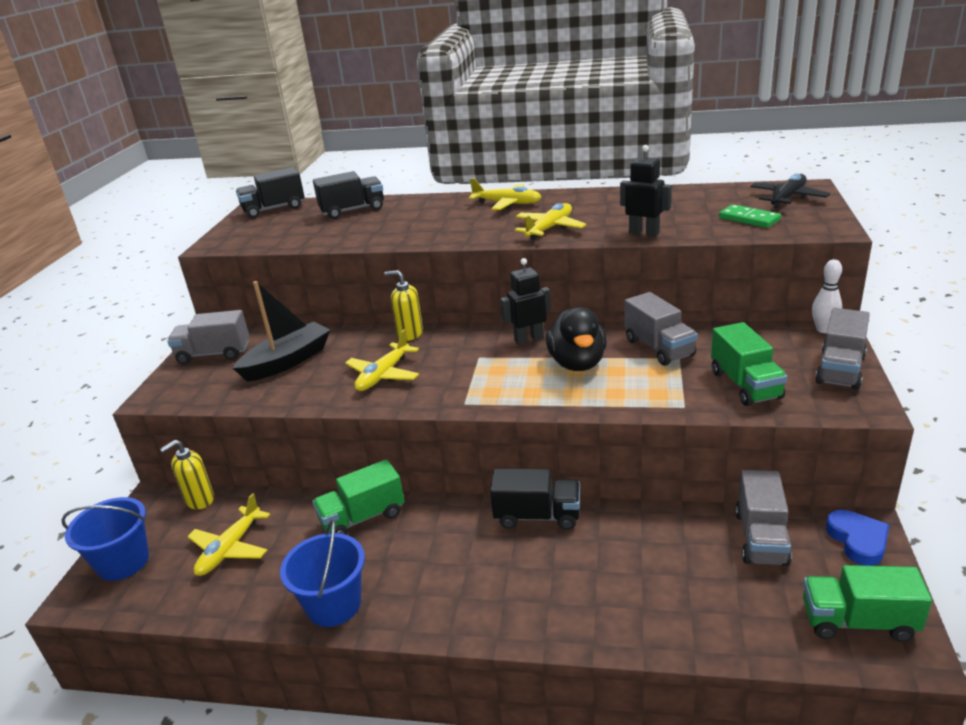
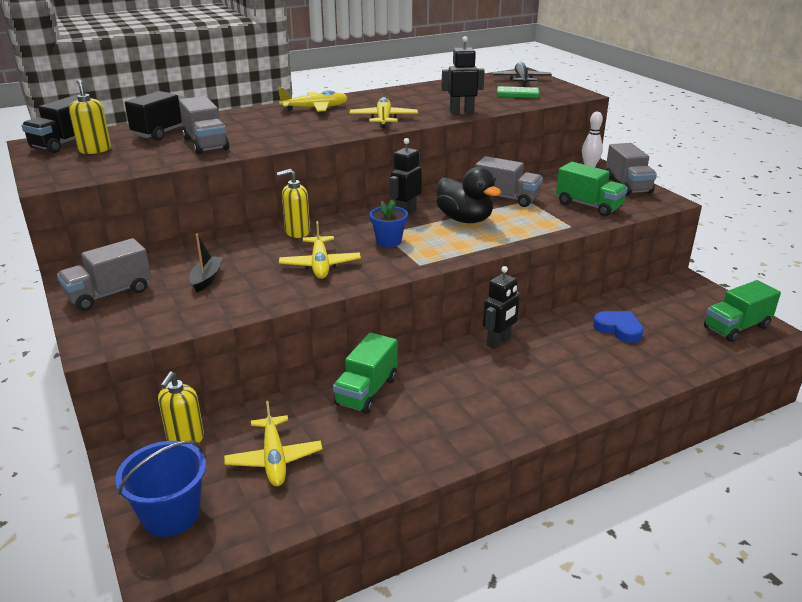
camera: 40 degrees left, 0 degrees up
(281, 220) = (95, 150): none -> yellow soap dispenser
(287, 361) = (206, 279): black boat -> black boat, size x0.55
(333, 605) = (423, 454): blue bucket -> none
(472, 367) = (388, 241): none -> blue flower pot
(537, 516) = (499, 342): black truck -> black robot
(761, 538) = (643, 305): grey truck -> grey truck (206, 144)
(858, 540) = (690, 289): blue heart -> blue heart (619, 329)

